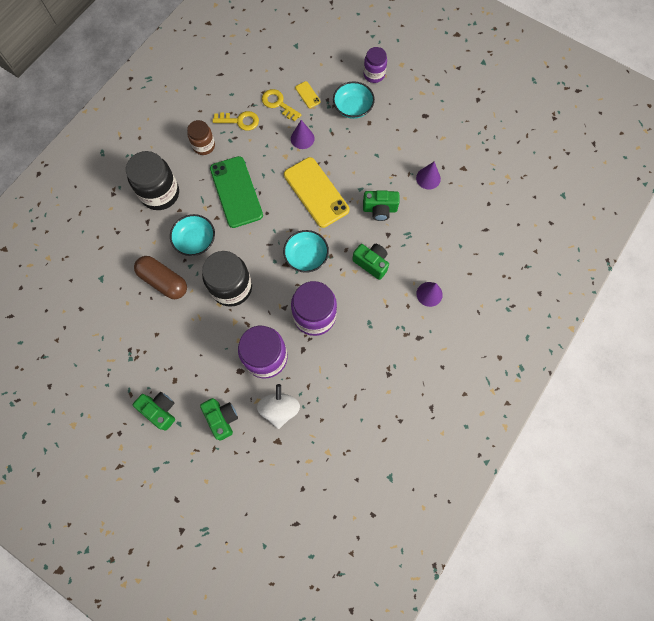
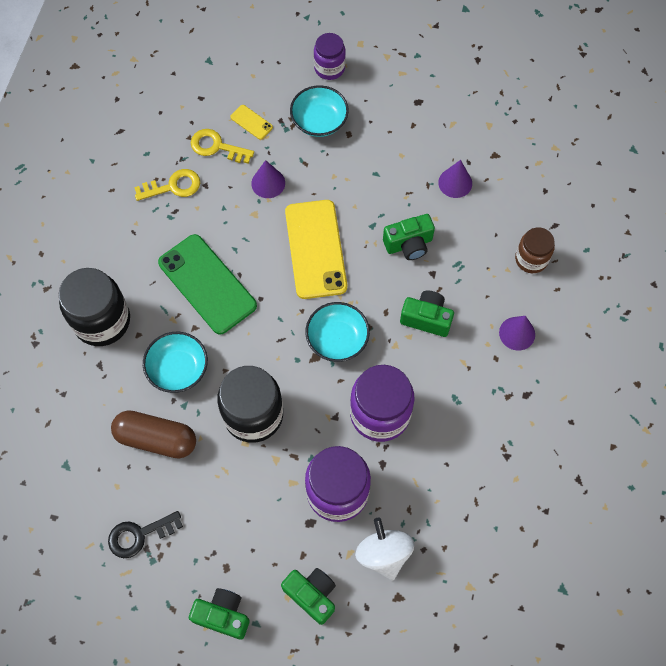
camera: 20 degrees left, 5 degrees down
(128, 339) = (139, 535): none -> black key
(204, 146) = (137, 236): brown jar -> brown jar (531, 259)
(316, 192) = (315, 249): yellow phone -> yellow phone turned 45 degrees clockwise

